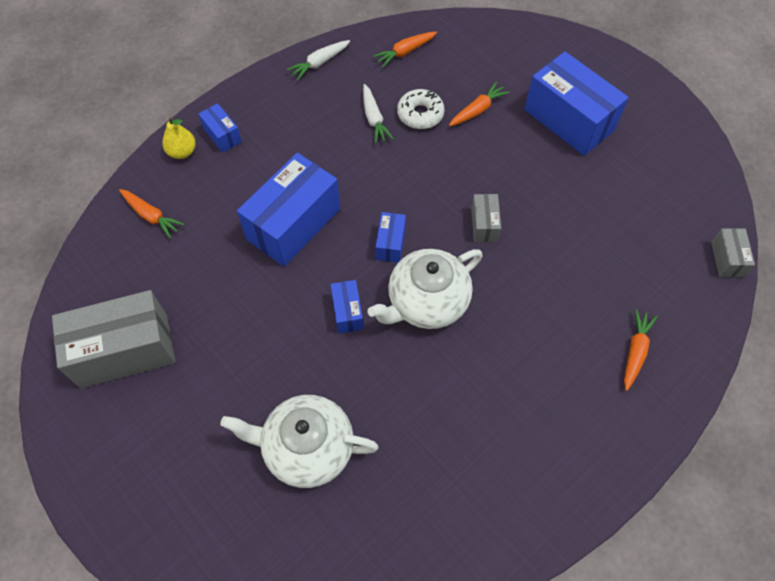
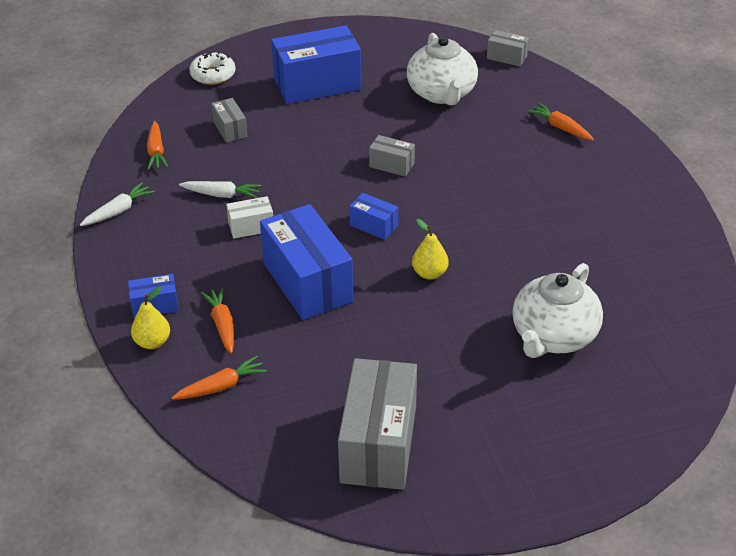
camera: 65 degrees left, 20 degrees down
(319, 63) = (118, 211): white carrot -> white carrot turned 120 degrees counterclockwise
(343, 156) = (251, 227): none -> white box
(347, 312) = (429, 273): blue box -> yellow pear
(420, 114) = (241, 165): white donut -> white donut (213, 75)
(426, 302) = (449, 222): white teapot -> white teapot (442, 93)
(463, 86) = (230, 129): none -> grey box
(477, 110) = (264, 130): orange carrot -> orange carrot (222, 324)

